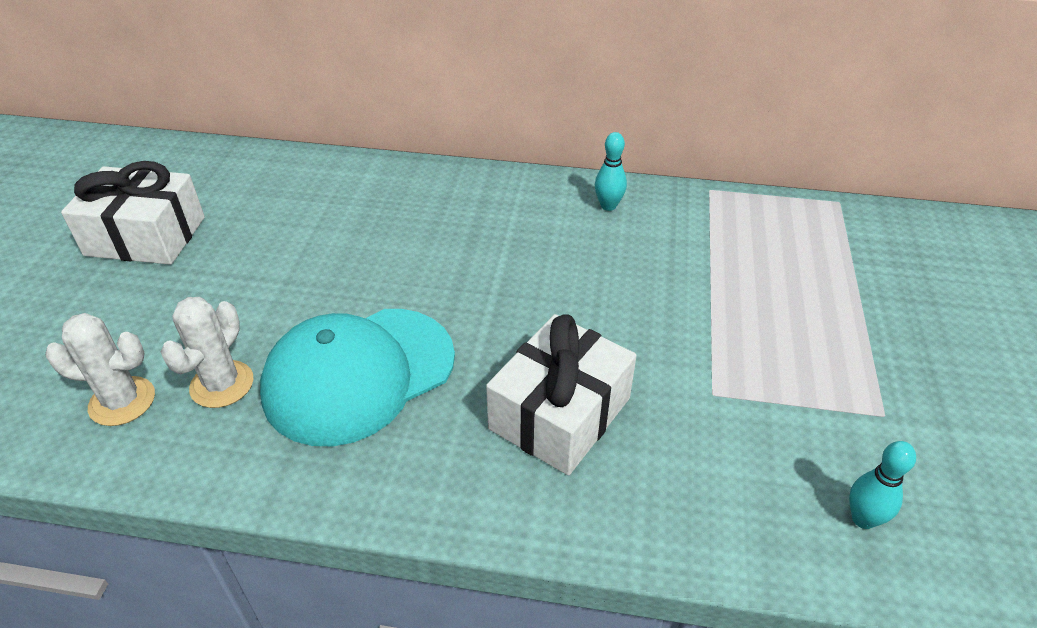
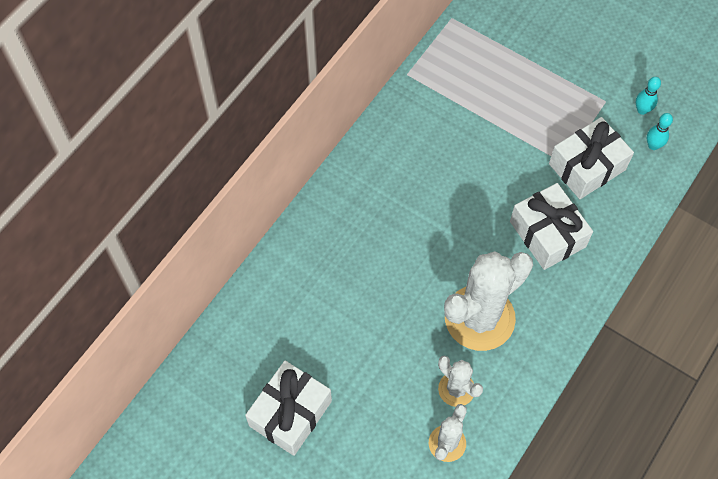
camera: 65 degrees left, 20 degrees up
(359, 374) = (479, 318): turquoise cap -> white cactus
(608, 206) = (396, 135): turquoise bowling pin -> turquoise bowling pin (642, 110)
(730, 428) = (587, 167): none -> white gift

